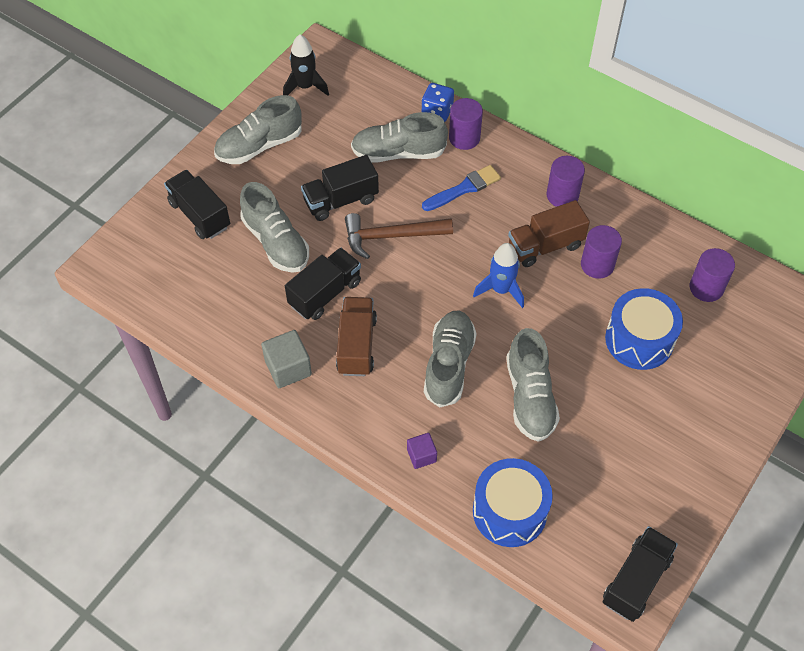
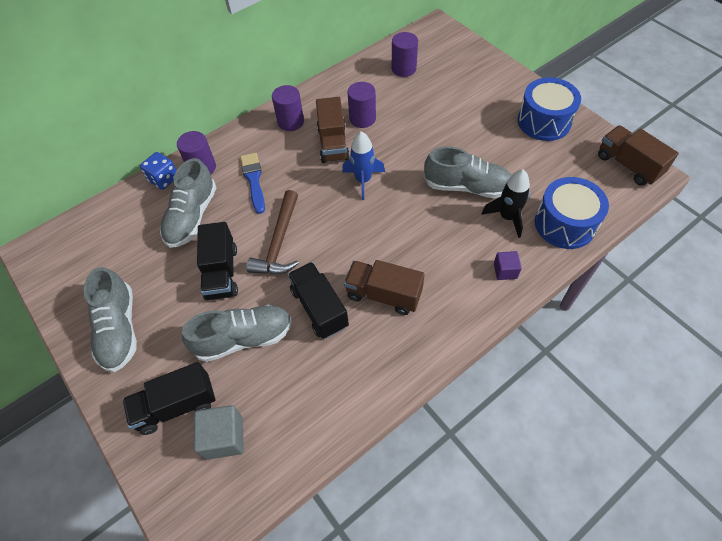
camera: 70 degrees left, 0 degrees up
(288, 368) = (391, 357): grey cube -> grey cube (224, 437)
(305, 87) = (71, 273): black rocket -> black rocket (507, 217)
(449, 365) = (423, 231): grey shoe -> none
(636, 580) = (628, 165): black truck -> brown truck
(639, 340) = (435, 113): blue drum -> blue drum (544, 121)

